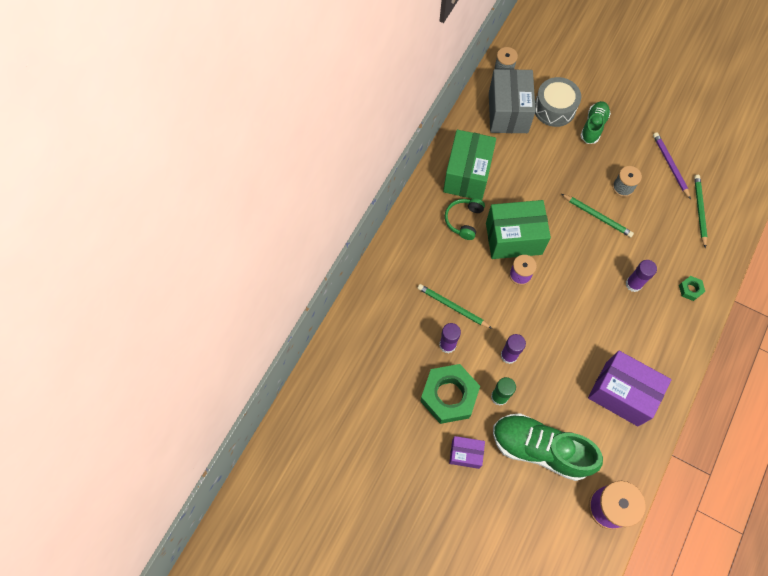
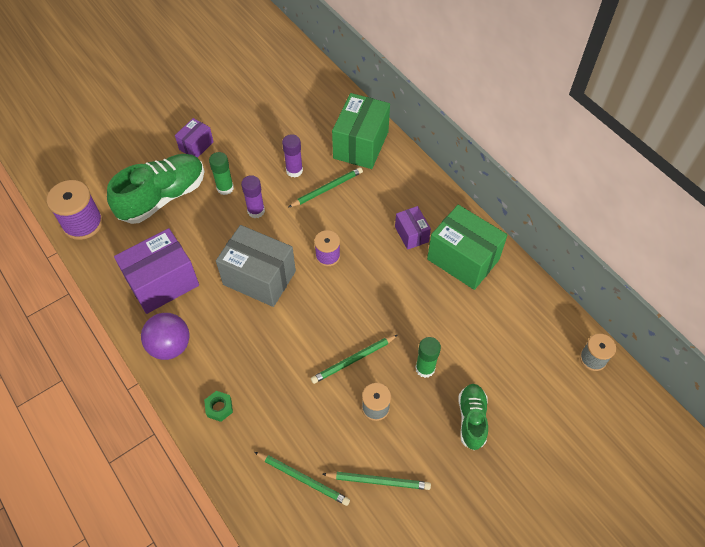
camera: 115 degrees right, 10 degrees down
(449, 396) = (250, 154): green nut -> none
(464, 220) = (411, 234): green headphones -> purple box
(508, 112) = (528, 335): grey box -> grey box (259, 278)
(513, 238) = (369, 268): green box -> green box (360, 145)
(554, 108) = (515, 388): grey drum -> none
(574, 167) = (425, 368): none -> green glue stick
(593, 126) = (472, 419): green shoe -> green shoe turned 135 degrees counterclockwise
(633, 284) = (258, 353): purple glue stick -> none
(669, 353) = (170, 346): none -> purple ball
(670, 165) = (378, 481): purple pencil -> green pencil

